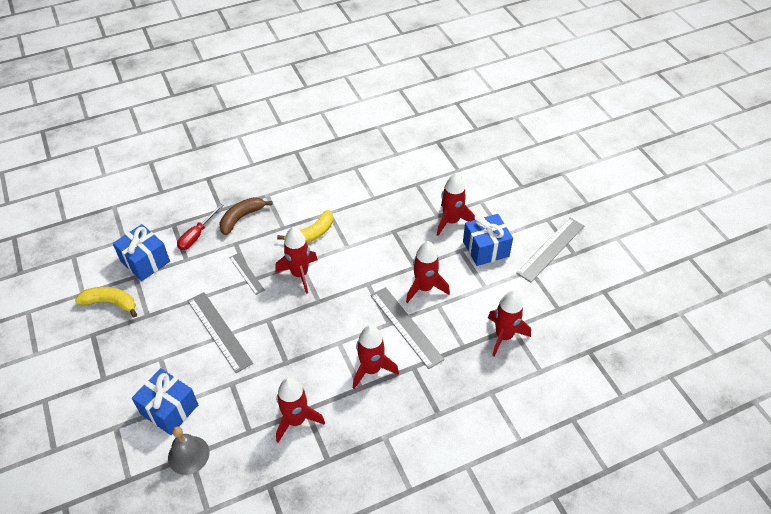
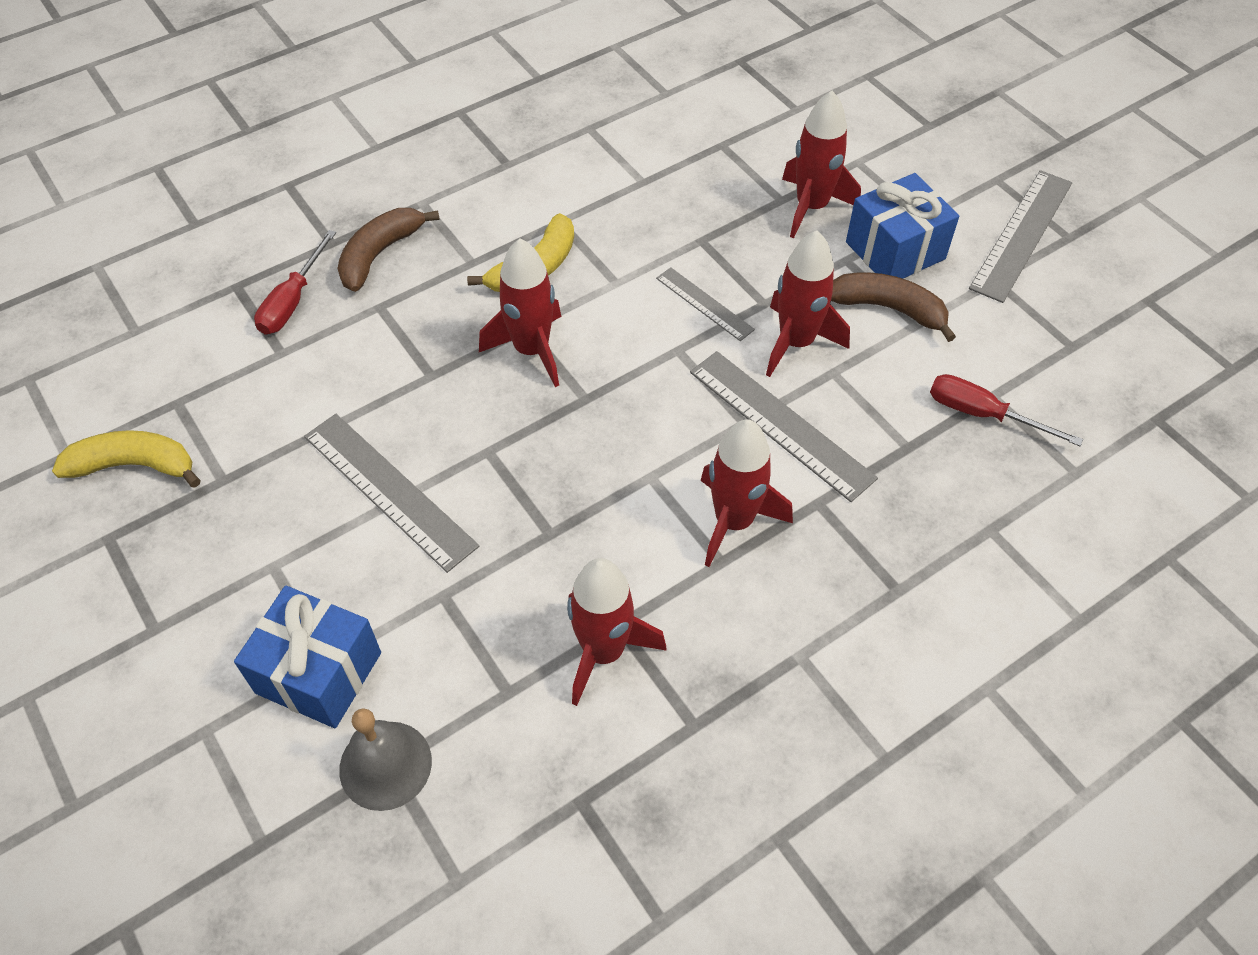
camera: 10 degrees left, 5 degrees up
(145, 261) = (192, 369): blue gift -> none
(247, 273) = (419, 364): grey ruler -> grey ruler (704, 303)
(474, 277) = (889, 309): none -> brown banana
(504, 336) = (982, 414): red rocket -> red screwdriver

